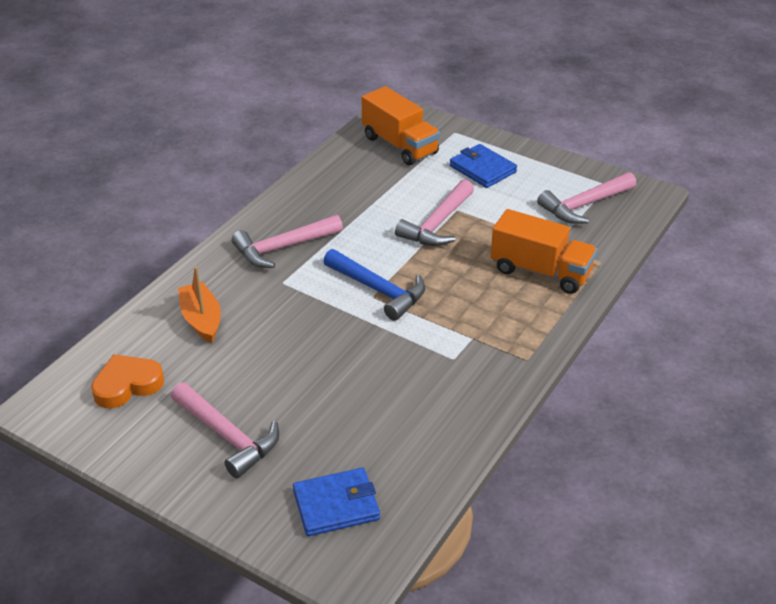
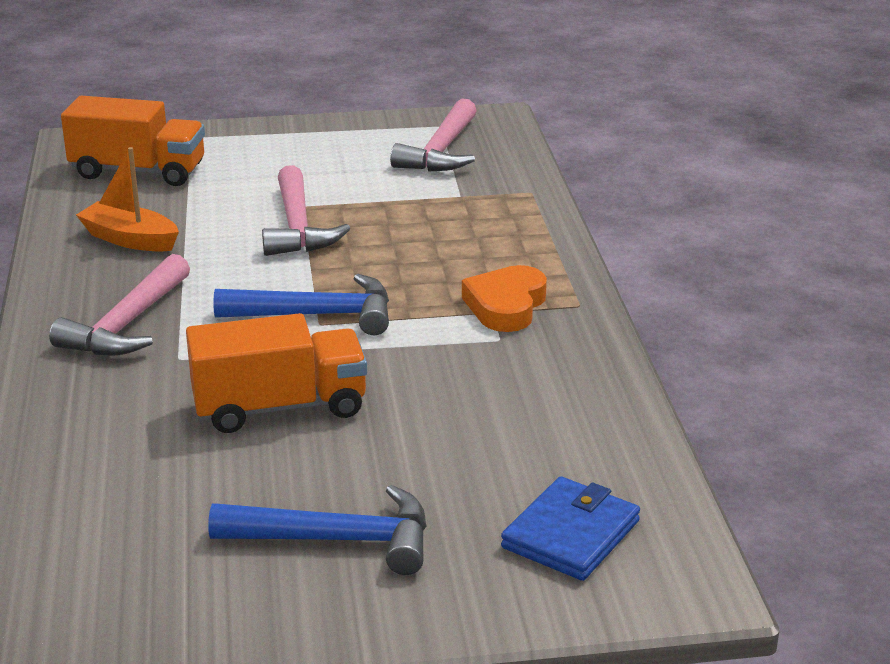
camera: 40 degrees left, 10 degrees down
(127, 385) = (111, 559): orange heart -> orange heart (506, 306)
(201, 319) = (119, 442): orange boat -> orange boat (130, 239)
(228, 436) = (338, 540): pink hammer -> blue hammer
(482, 169) = (277, 159): blue wallet -> none
(540, 271) = (479, 224): orange truck -> orange truck (279, 407)

